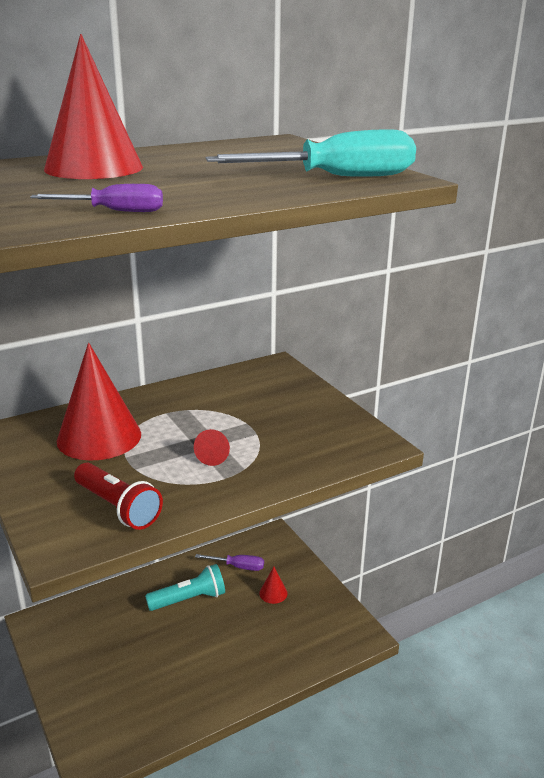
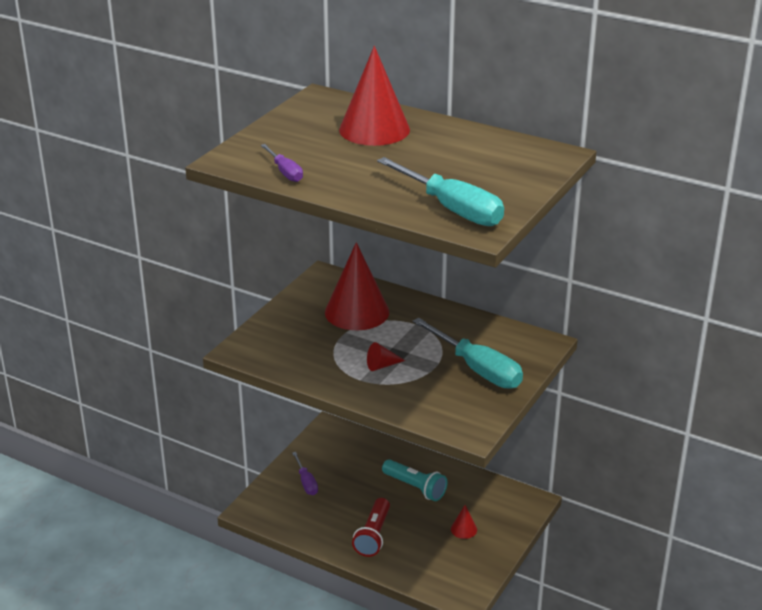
camera: 60 degrees right, 5 degrees up
(118, 507) = (291, 353): red flashlight -> red flashlight (373, 536)
(238, 567) = (474, 497): purple screwdriver -> purple screwdriver (306, 482)
(280, 407) = (477, 369): none -> turquoise screwdriver

